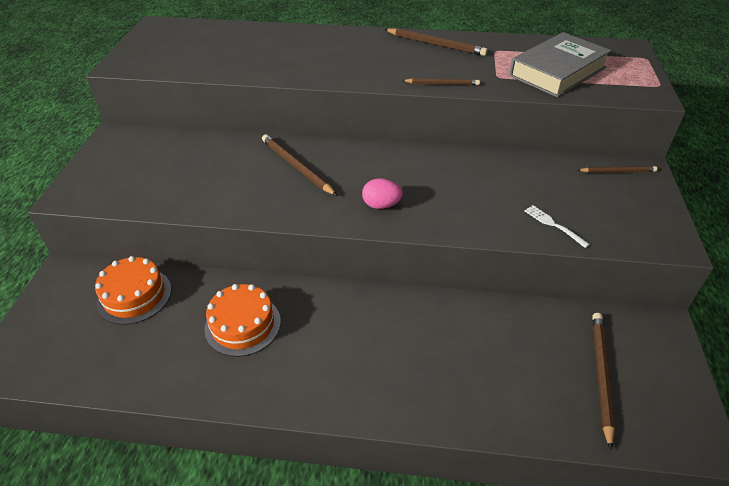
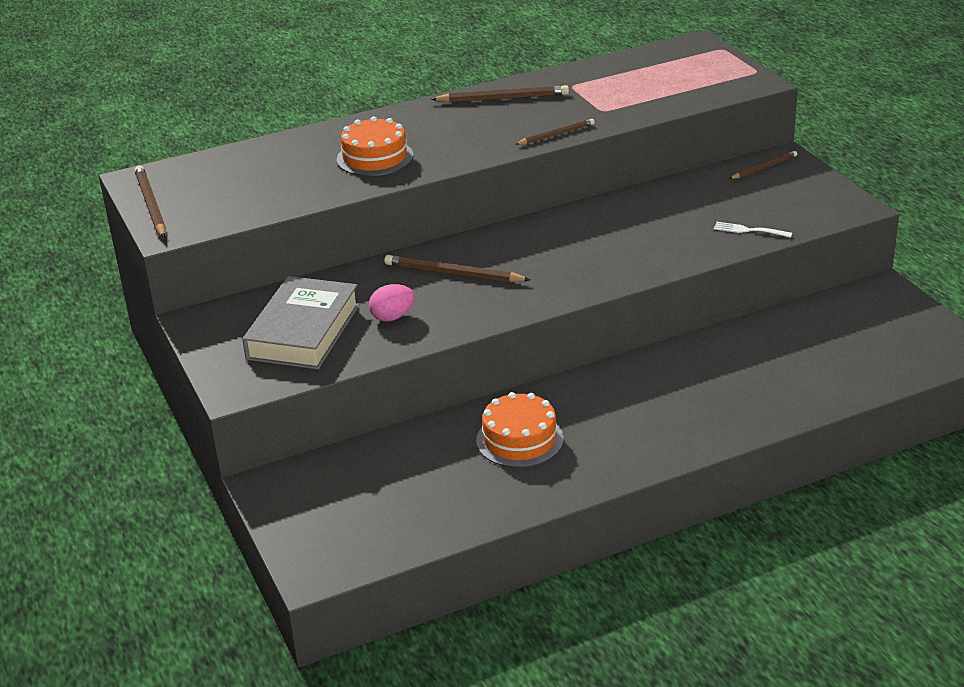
camera: 30 degrees left, 10 degrees down
(134, 295) = (376, 467): orange cake -> orange cake (375, 157)
(381, 205) = (579, 273): pink egg -> pink egg (393, 317)
(557, 71) = (654, 87): grey book -> grey book (303, 332)
(601, 375) = (863, 341): brown pencil -> brown pencil (150, 205)

